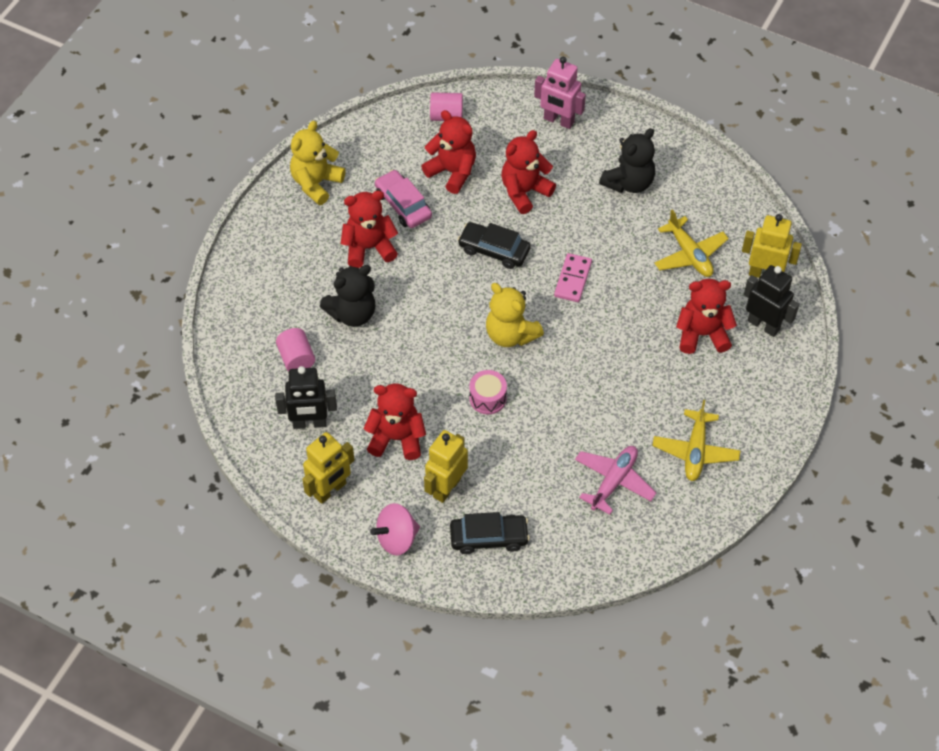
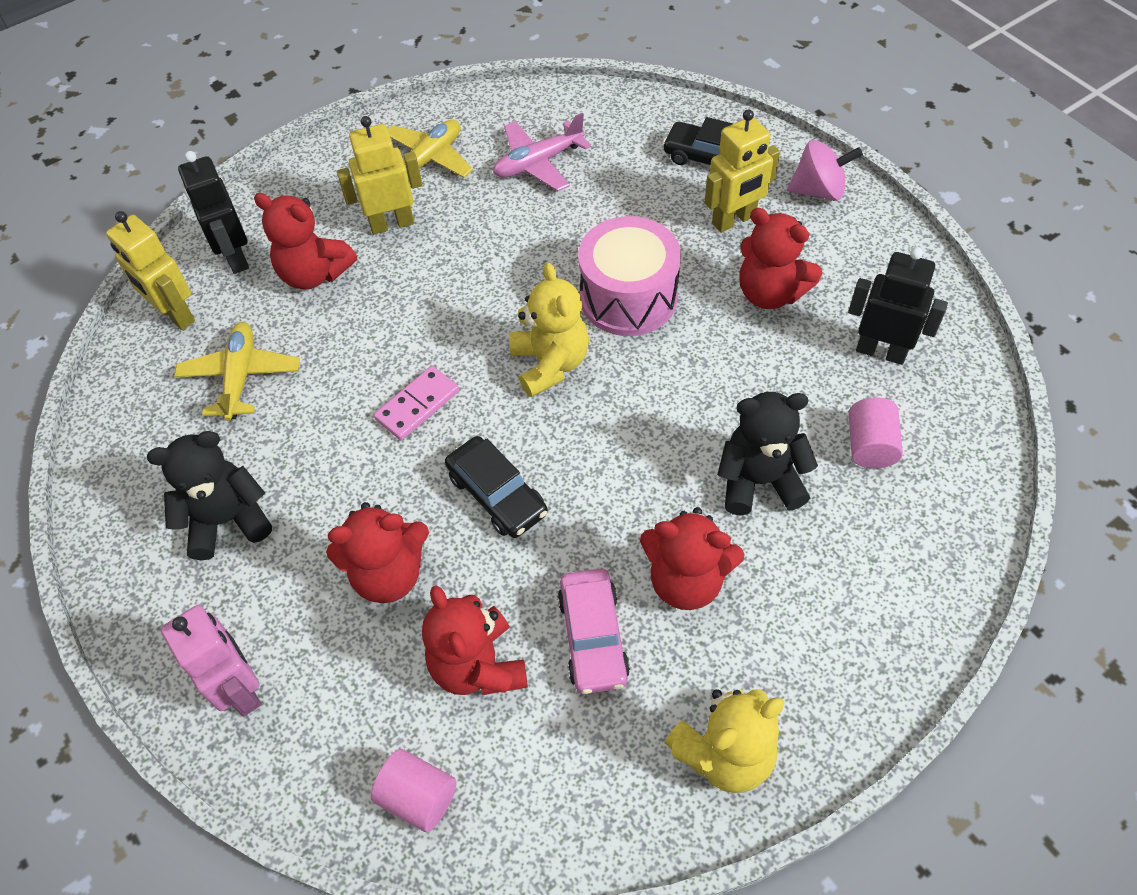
camera: 150 degrees left, 0 degrees up
(330, 490) = (881, 265): yellow robot -> yellow robot (392, 223)
(487, 398) = (628, 297): pink drum -> pink drum, size x1.88

